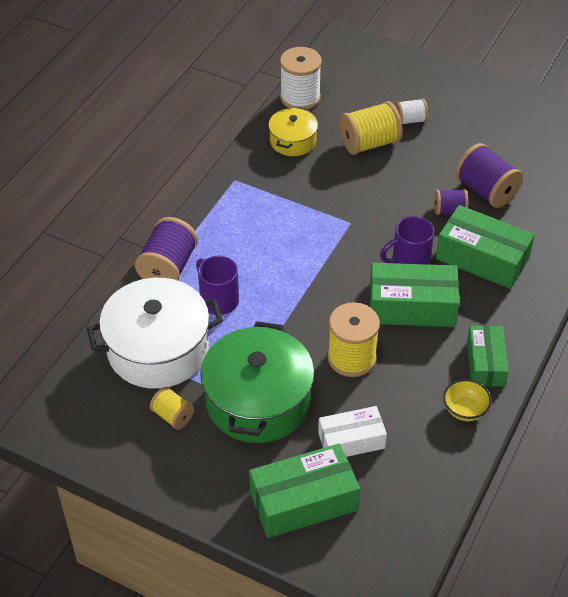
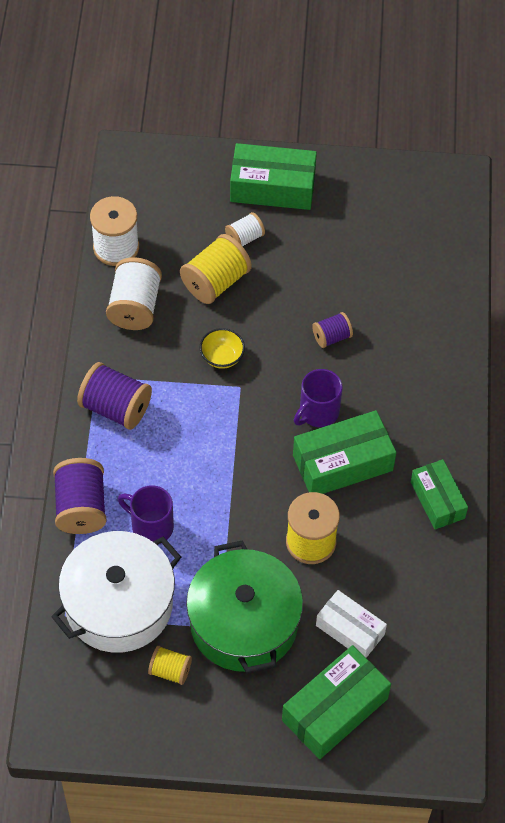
camera: 25 degrees left, 10 degrees up
(293, 141) = (135, 306): yellow pot -> white spool
(351, 440) = (350, 630): white box -> white box turned 75 degrees clockwise
(465, 410) = (439, 557): yellow bowl -> yellow bowl (222, 357)
(482, 258) = (386, 382): green box -> green box (272, 187)
(486, 191) = (357, 300): purple spool -> purple spool (116, 408)

